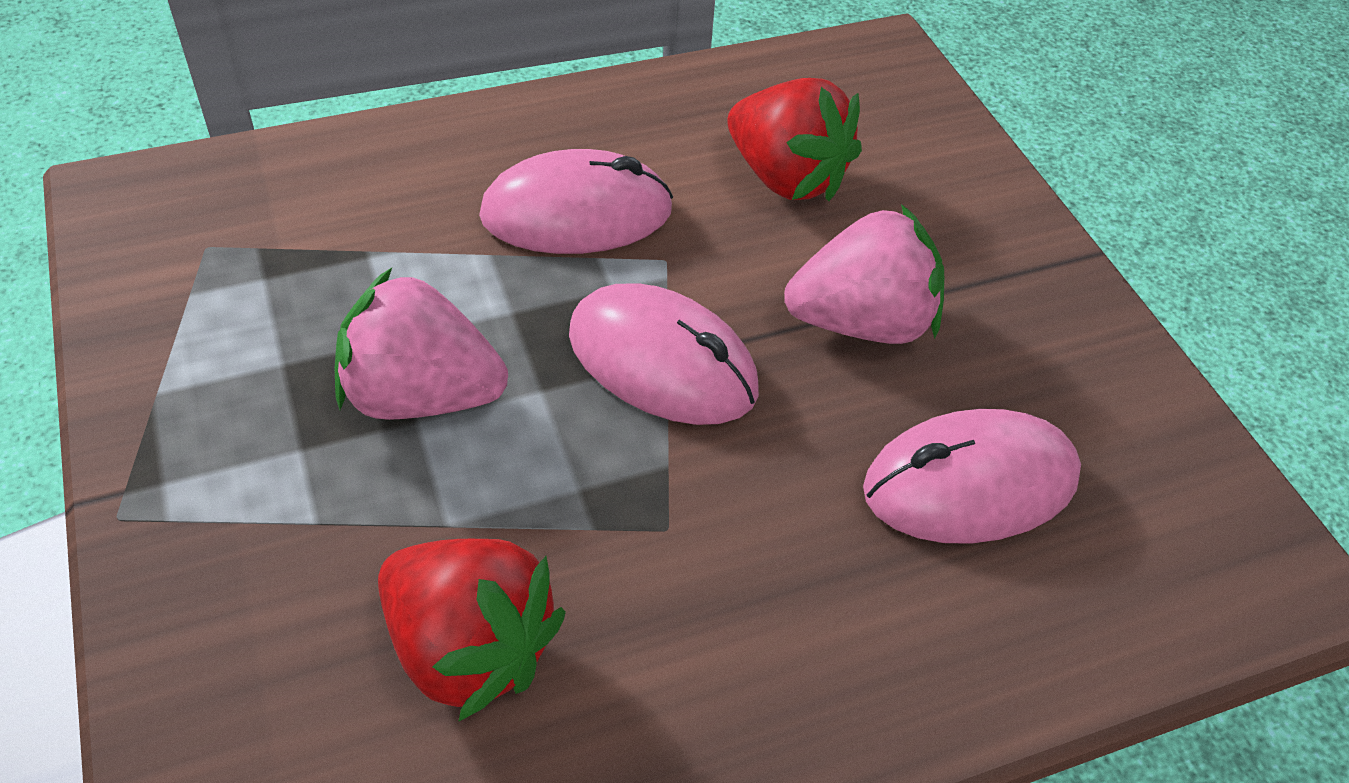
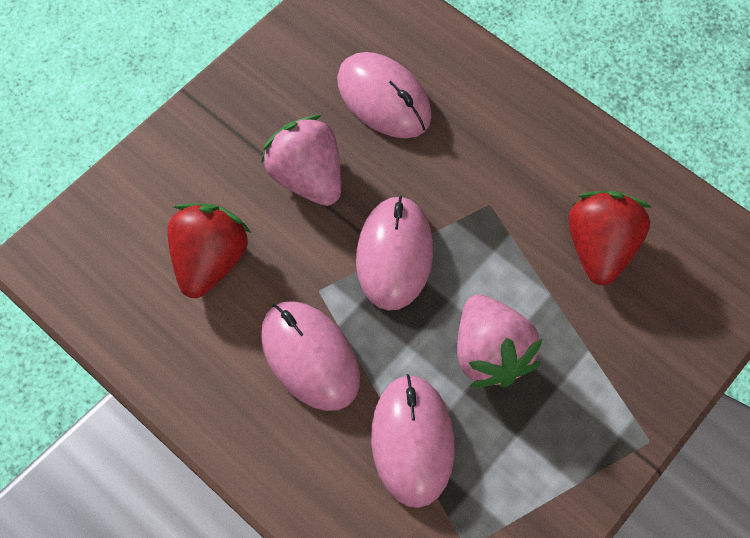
camera: 115 degrees left, 15 degrees up
(380, 257) = (412, 441): none -> pink mouse

